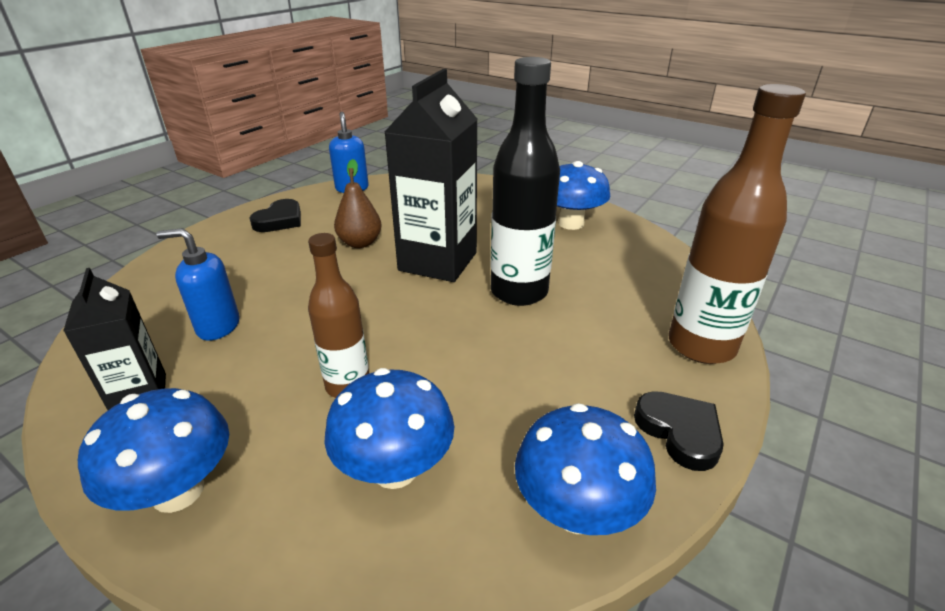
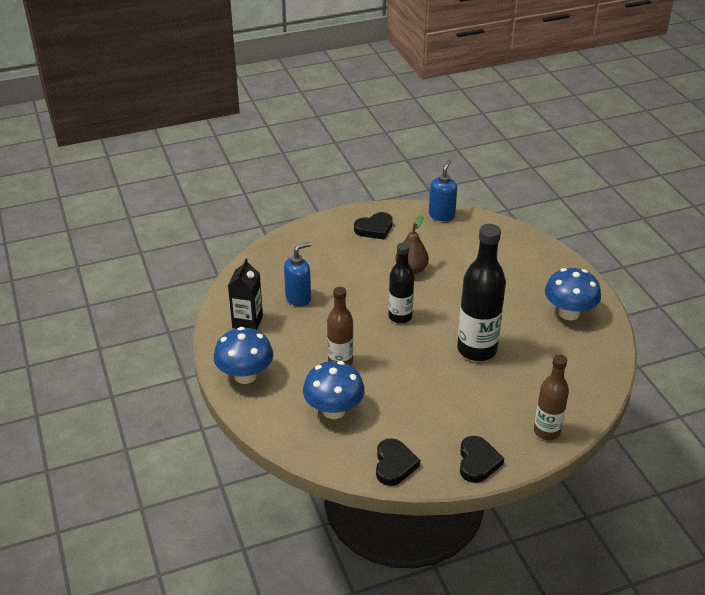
camera: 35 degrees right, 5 degrees up
(218, 326) = (298, 298): blue soap dispenser -> blue soap dispenser turned 105 degrees clockwise
(389, 294) = (400, 317): none -> black bottle
(438, 261) = (447, 306): black carton -> none
(576, 511) = (394, 465): blue mushroom -> black heart
(701, 346) = (546, 431): brown bottle -> brown bottle, size x0.62

